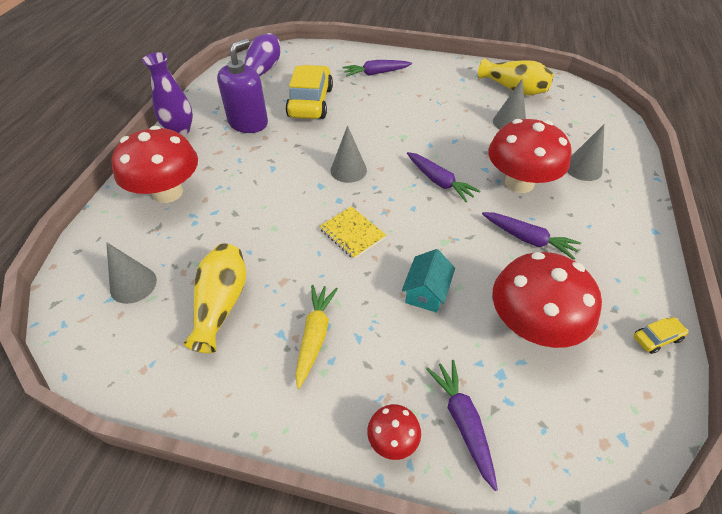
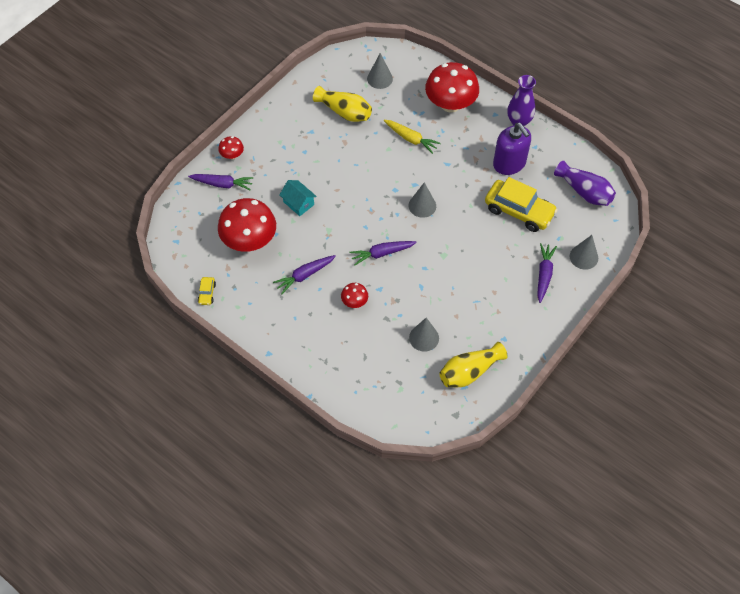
camera: 115 degrees right, 10 degrees up
(315, 336) = (301, 144): yellow carrot -> yellow carrot (411, 139)
(352, 233) = (362, 186): yellow notebook -> none
(519, 182) = (354, 302): red mushroom -> red mushroom, size x0.46
(583, 168) = (346, 353): grey cone -> grey cone (583, 257)

